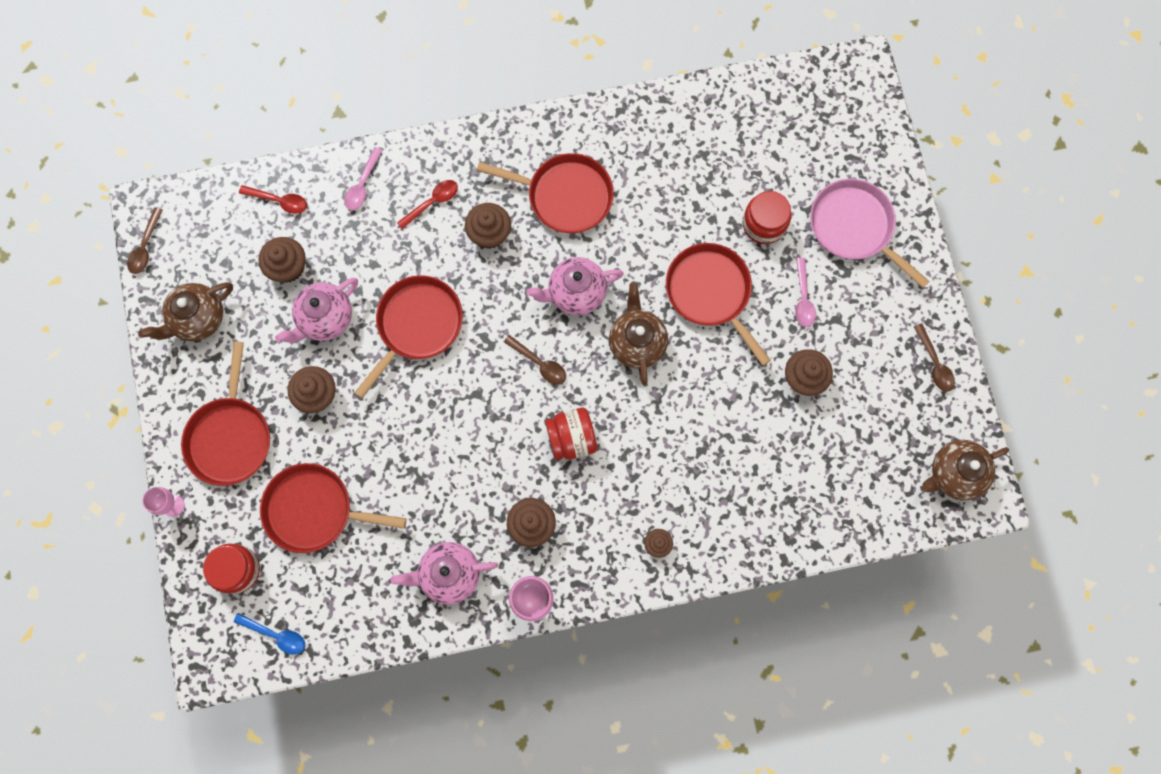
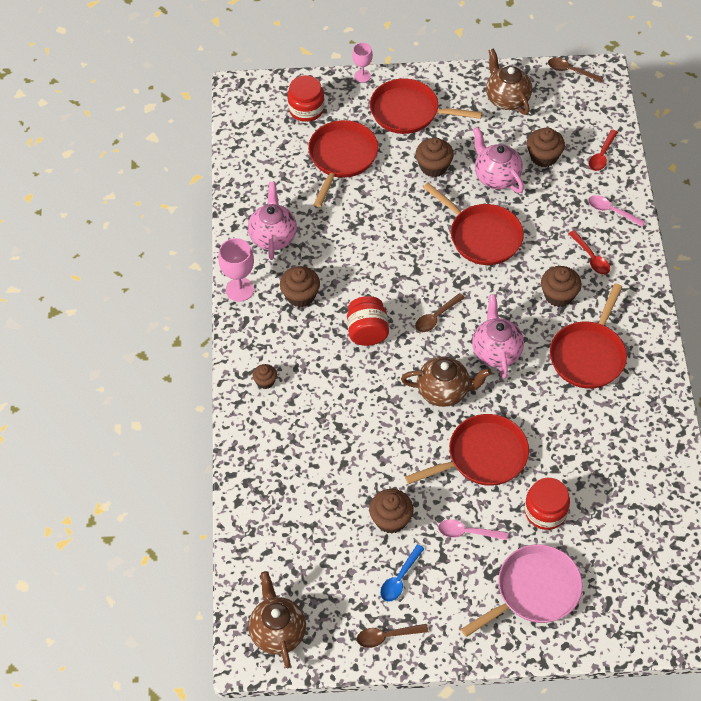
camera: 100 degrees right, 20 degrees down
(276, 635) = (252, 128): blue spoon -> blue spoon (400, 578)

